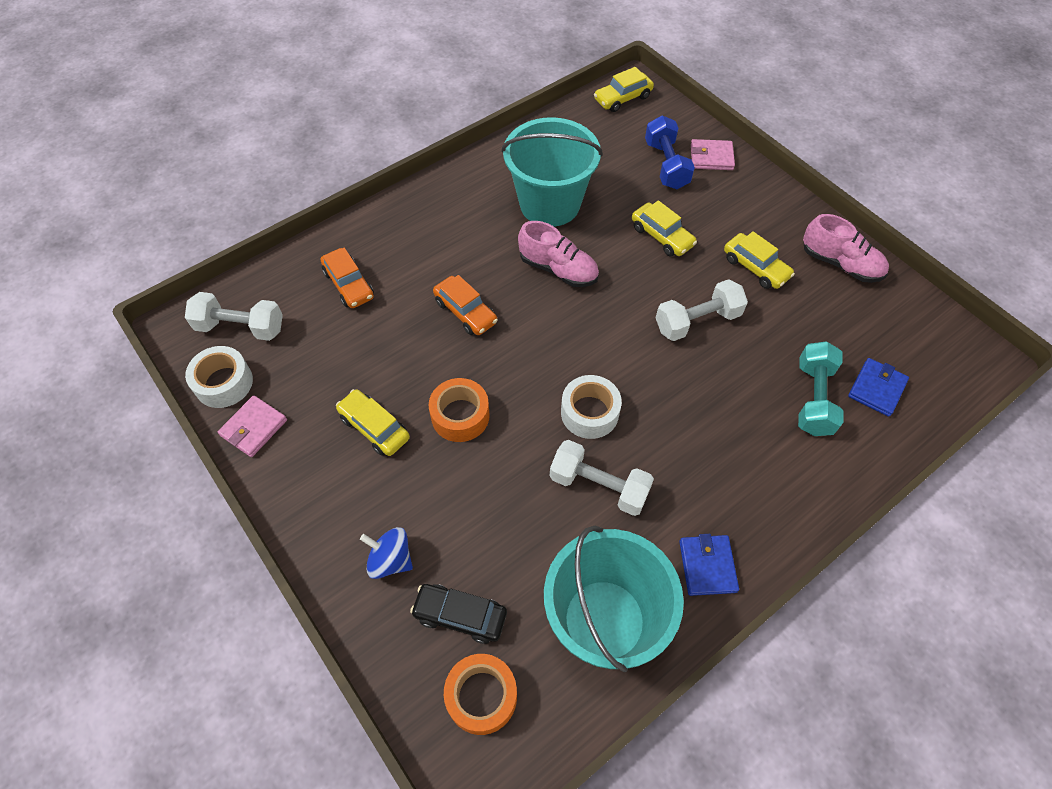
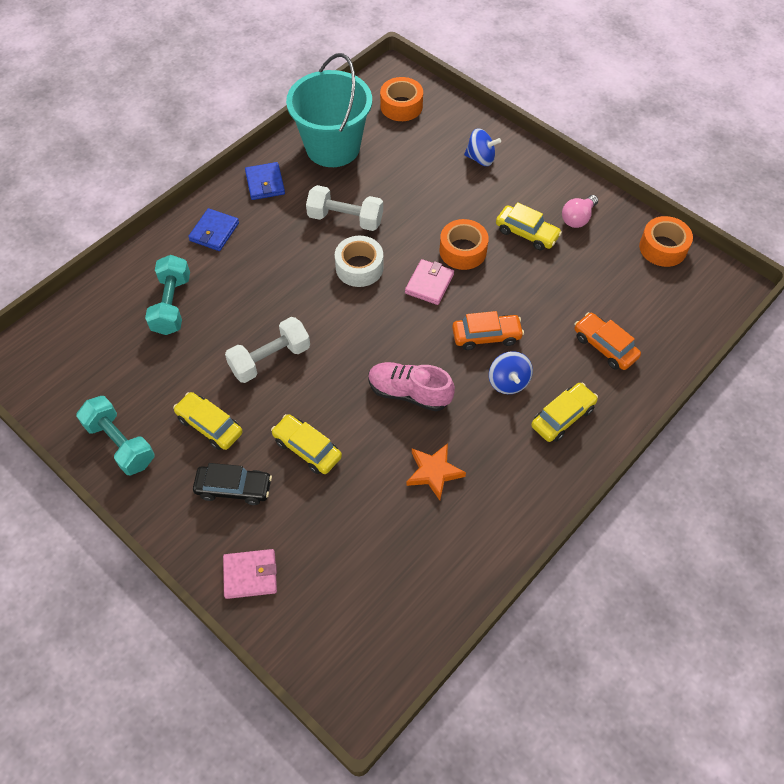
camera: 170 degrees right, 0 degrees up
(224, 383) = (663, 248): white tape -> orange tape
(240, 327) = (679, 293): white dumbbell -> none
(254, 428) = (618, 220): pink wallet -> pink wallet (429, 284)
(302, 439) = (577, 218): none -> pink light bulb
(458, 266) = (508, 382): none -> blue spinning top
(460, 615) = (425, 138): black car -> black car (234, 488)
(465, 312) = (486, 336): orange car -> orange car turned 135 degrees clockwise
(550, 204) = (434, 472): turquoise bucket -> orange star
(622, 98) = (370, 668): yellow car -> yellow car (563, 417)
(666, 165) = (306, 552): blue dumbbell -> none
(840, 264) = (120, 443): pink shoe -> turquoise dumbbell
(876, 389) = (115, 321): blue wallet -> blue wallet (214, 232)

